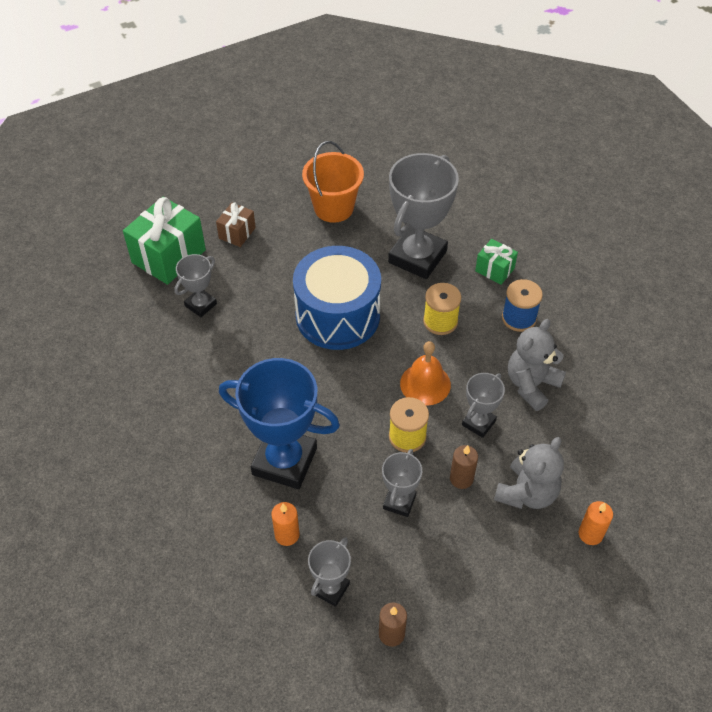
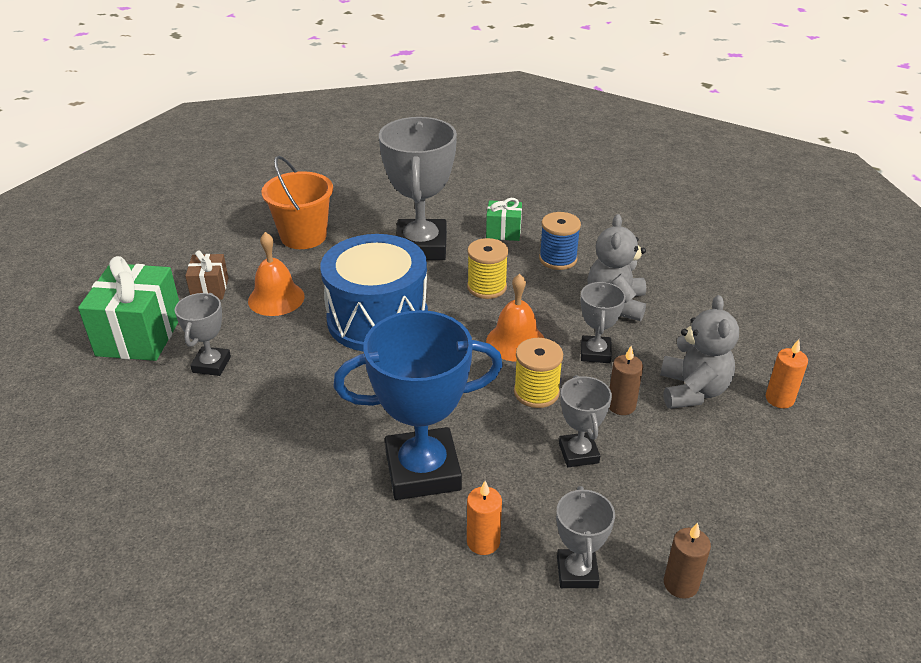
camera: 30 degrees left, 15 degrees down
(277, 262) = (276, 298): none -> orange bell

